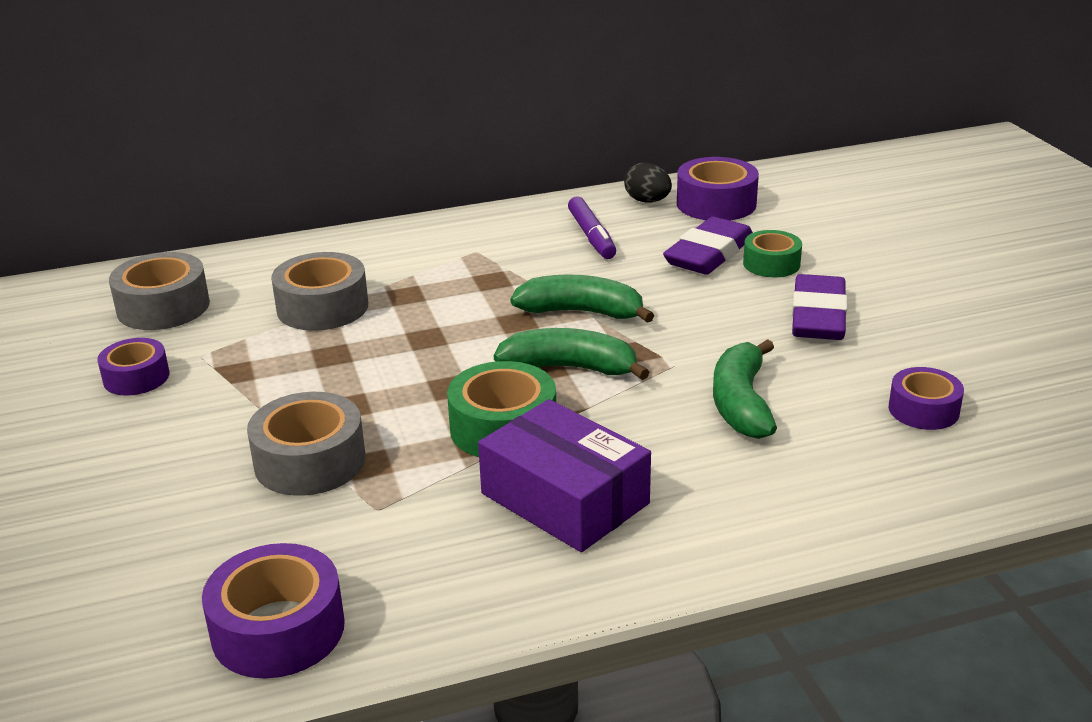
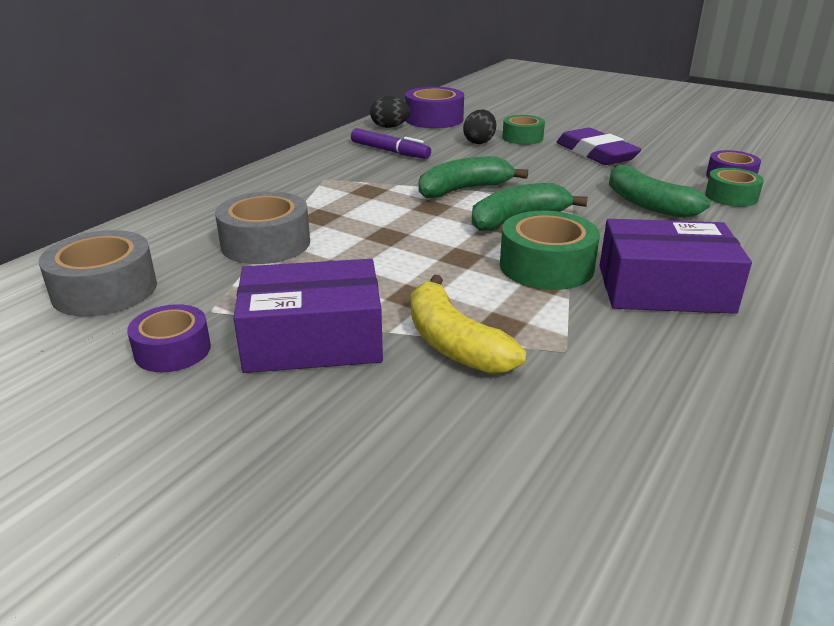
camera: 40 degrees left, 0 degrees up
(226, 411) = (313, 340): none -> purple box
(278, 629) = (670, 472): purple tape -> none
(310, 461) = (454, 343): grey tape -> yellow banana
(709, 254) = (479, 142): purple eraser -> black egg
(864, 434) = (731, 196): none -> green tape

